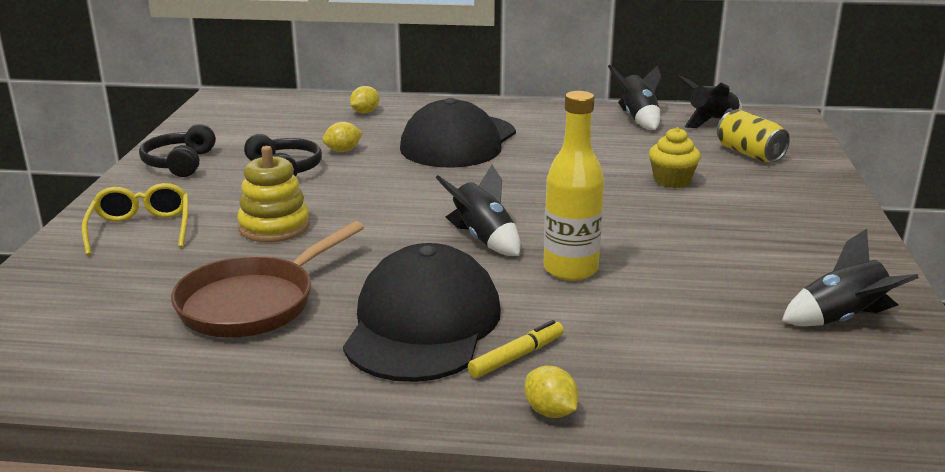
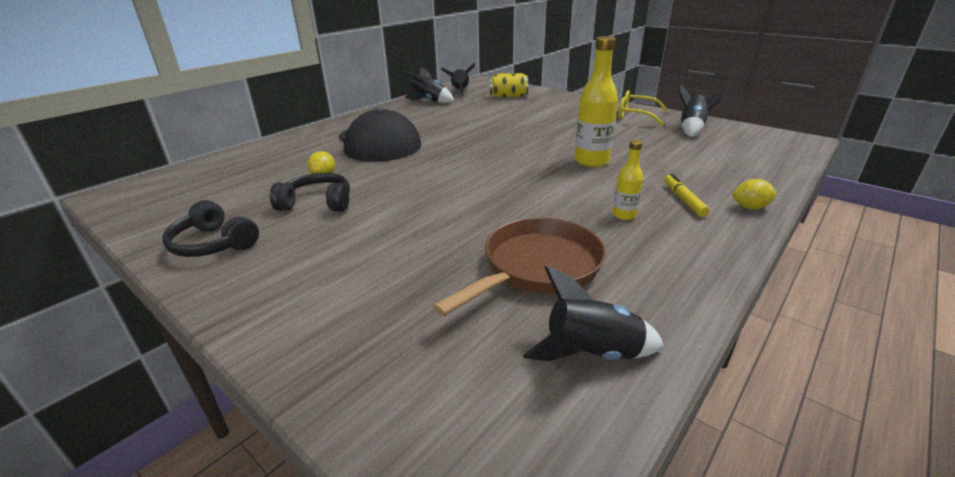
camera: 55 degrees left, 5 degrees up
(141, 229) = (324, 294): yellow glasses -> yellow glasses (635, 116)
(254, 303) = (536, 267): brown pan -> brown pan turned 120 degrees counterclockwise
(274, 227) = (415, 230): yellow stacking toy -> none
(365, 112) = (271, 154): yellow lemon -> none
(423, 324) = (624, 215): black cap -> yellow bottle
(483, 239) = (527, 171): black rocket -> black rocket (591, 353)
(672, 180) = (515, 115): yellow cupcake -> none

